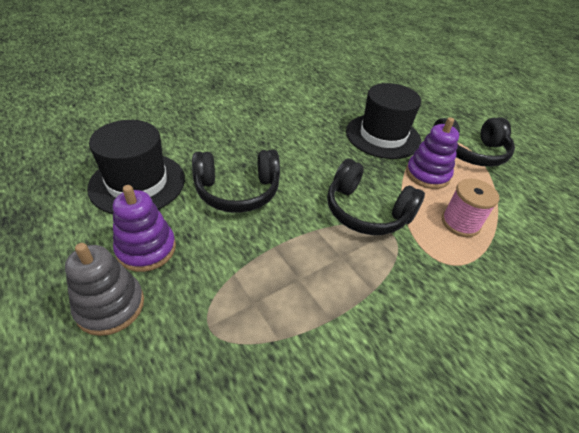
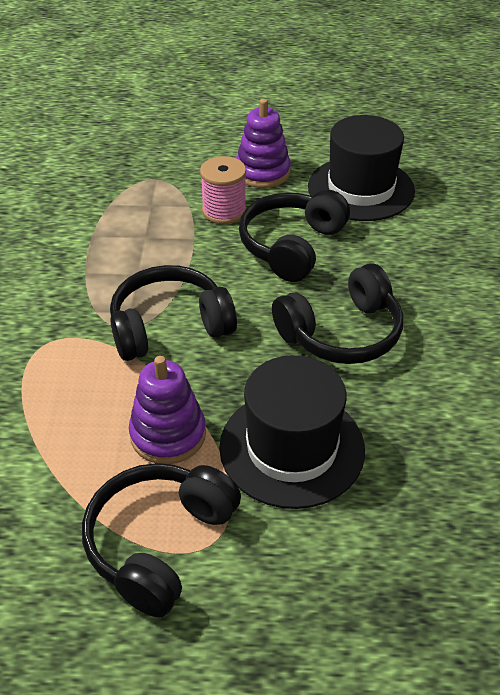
camera: 130 degrees right, 0 degrees up
(110, 306) = (221, 145): grey stacking toy -> none
(296, 145) = (341, 333): none -> black headphones
(460, 223) = (71, 398): pink spool -> pink spool (224, 211)

